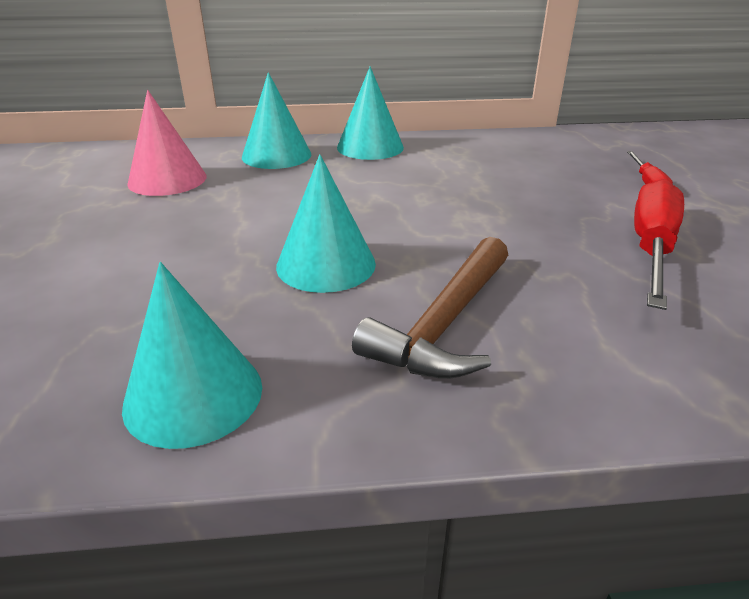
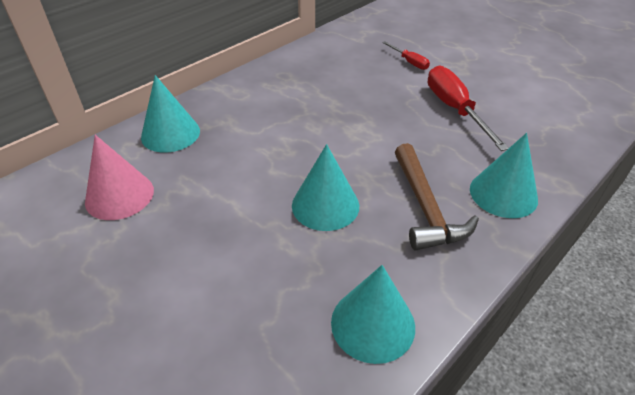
camera: 40 degrees left, 10 degrees up
(370, 147) = (226, 97): turquoise cone -> turquoise cone (503, 194)

